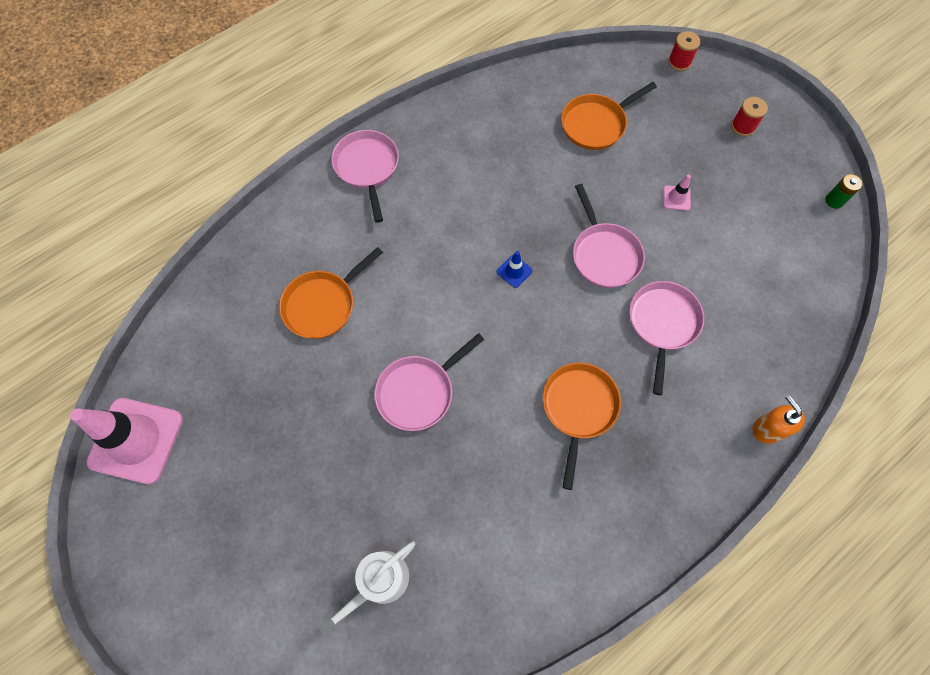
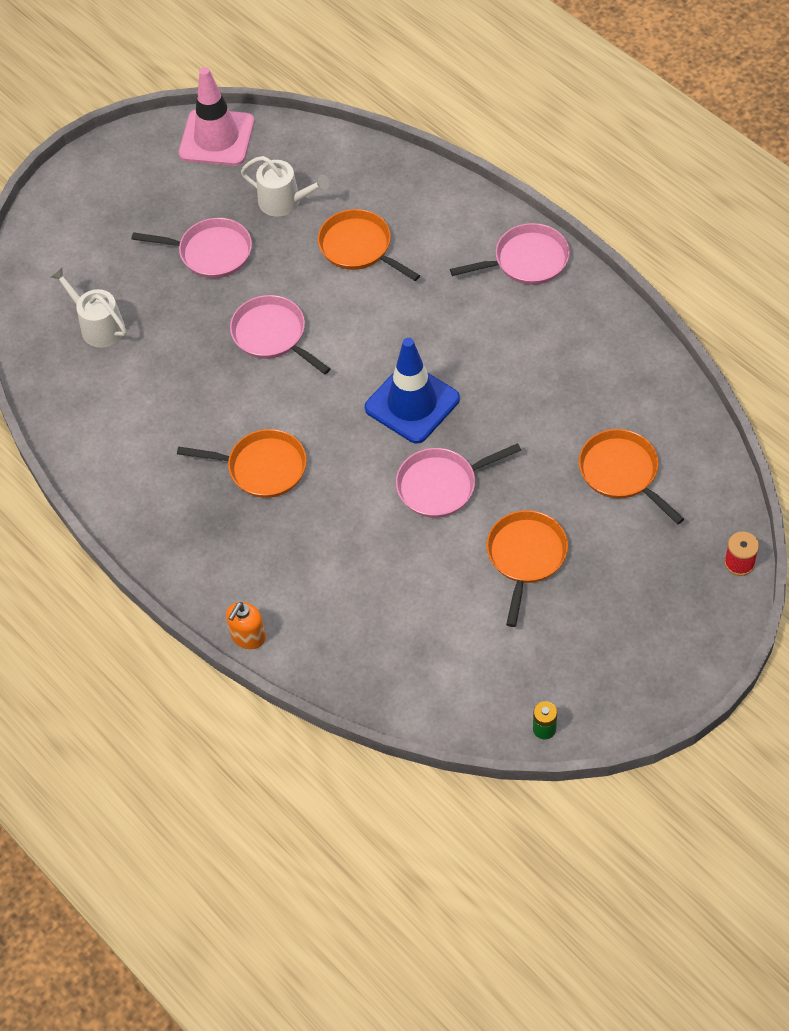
camera: 90 degrees right, 10 degrees down
(246, 372) = (285, 201): none -> white watering can
(514, 271) = (412, 403): blue traffic cone -> blue traffic cone, size x2.45
(662, 324) = (361, 542): pink pan -> pink pan (211, 252)
(676, 198) = (526, 557): pink traffic cone -> orange pan
(743, 126) = (644, 632): red spool -> none
(767, 429) = (248, 636): orange soap dispenser -> orange soap dispenser turned 150 degrees clockwise

